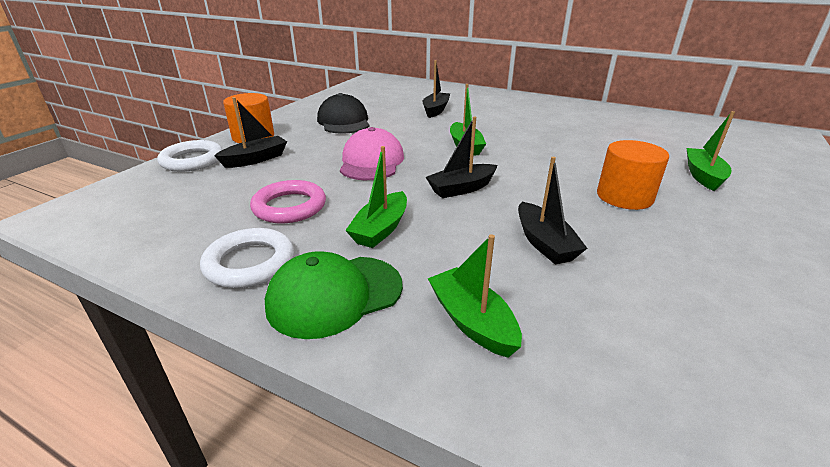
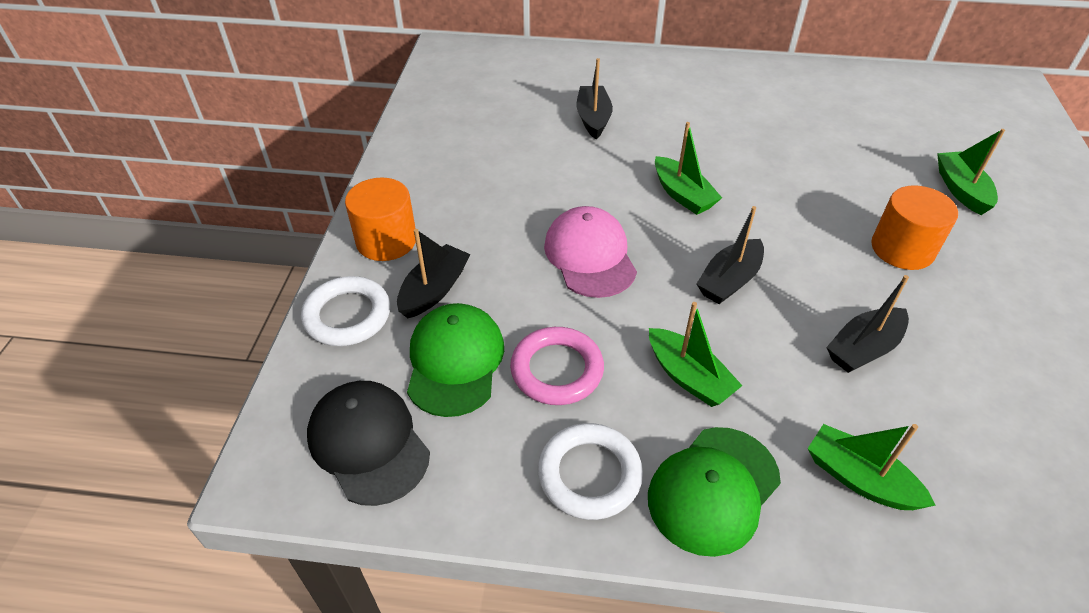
camera: 20 degrees left, 15 degrees up
(229, 190) = (455, 361): none -> green cap
(344, 121) = (487, 174): black cap -> black cap (368, 443)
(381, 229) = (688, 377): green boat -> green boat turned 45 degrees counterclockwise
(544, 243) = (863, 348): black boat -> black boat turned 90 degrees clockwise

